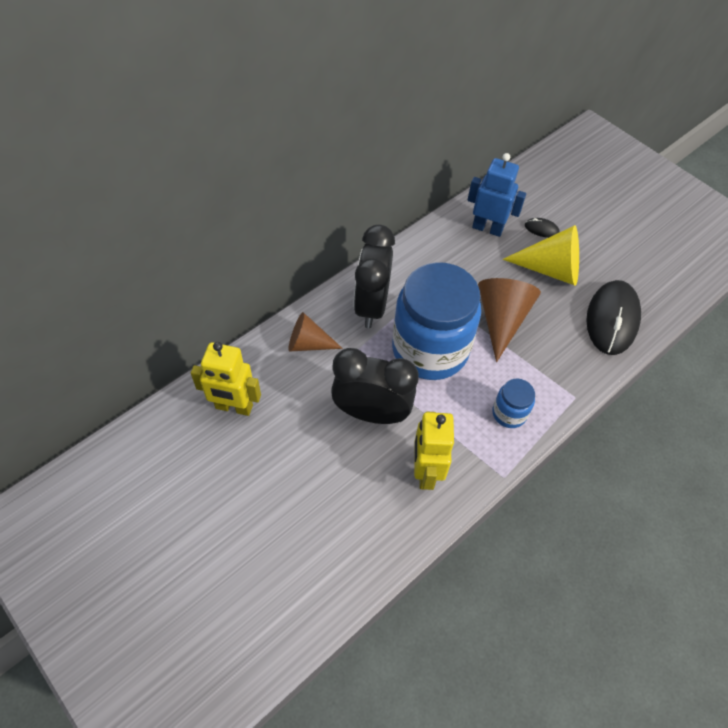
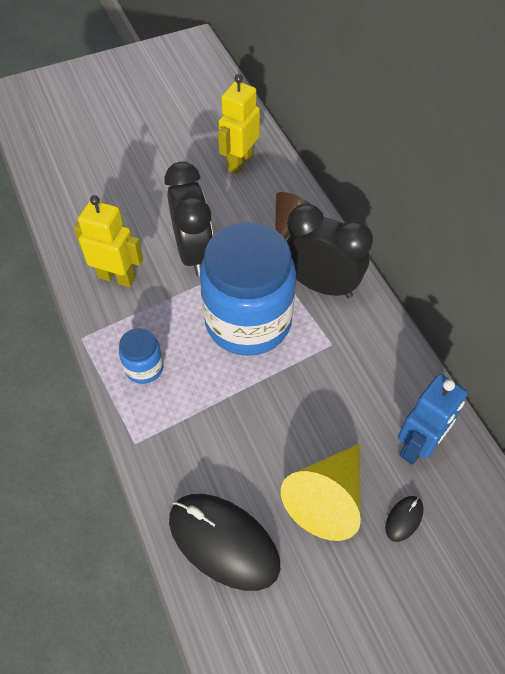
camera: 110 degrees right, 0 degrees up
(371, 413) = (194, 253): black clock -> black clock turned 45 degrees counterclockwise
(501, 320) = (264, 406): brown cone -> none

